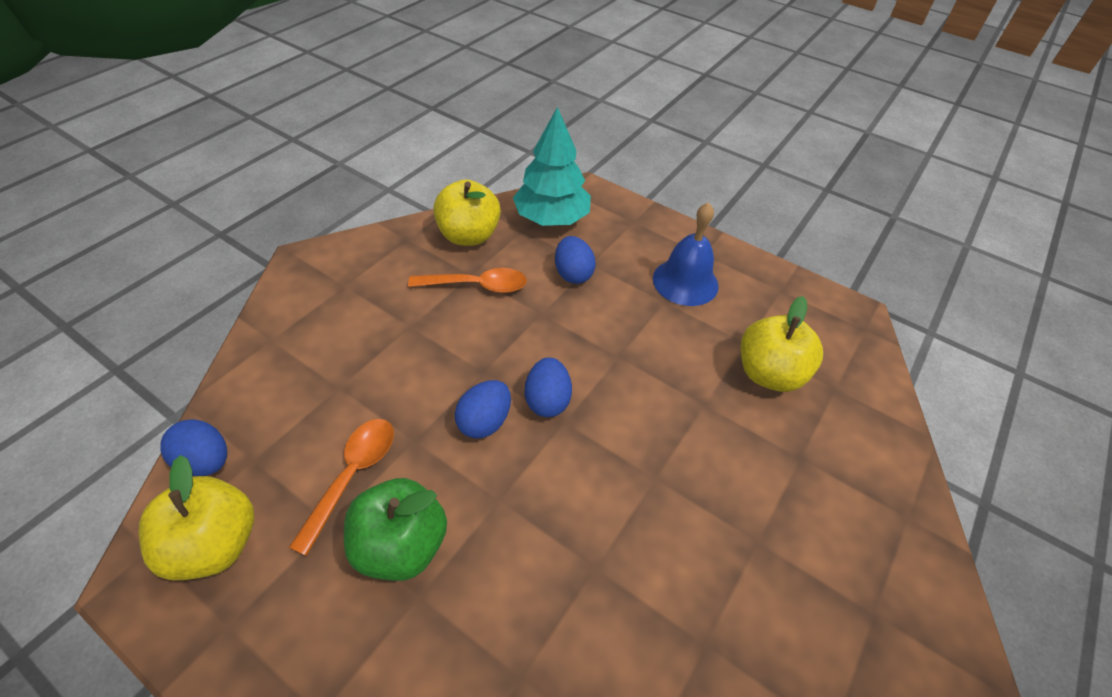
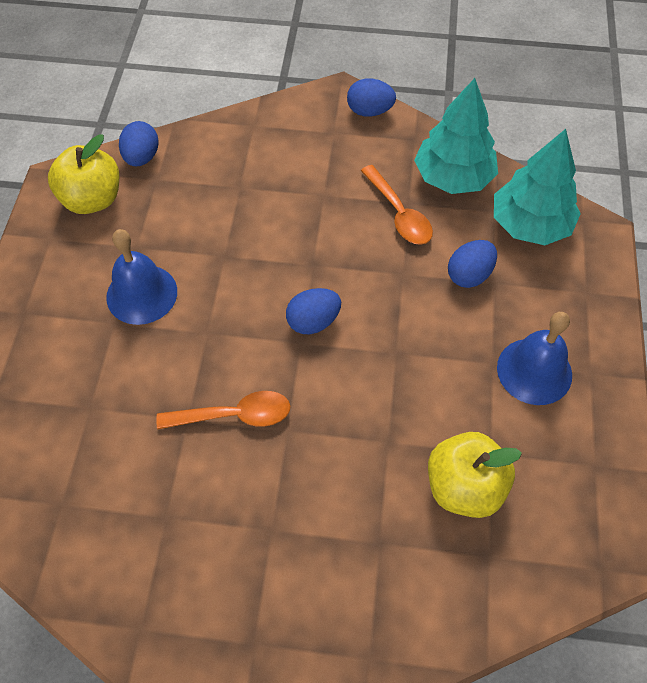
camera: 65 degrees right, 10 degrees up
(352, 475) = (176, 238): orange spoon -> orange spoon (234, 415)
(401, 546) = (142, 294): green apple -> blue bell
(468, 236) = (453, 177): yellow apple -> turquoise tree
(484, 422) = (266, 290): blue egg -> blue egg (369, 111)

